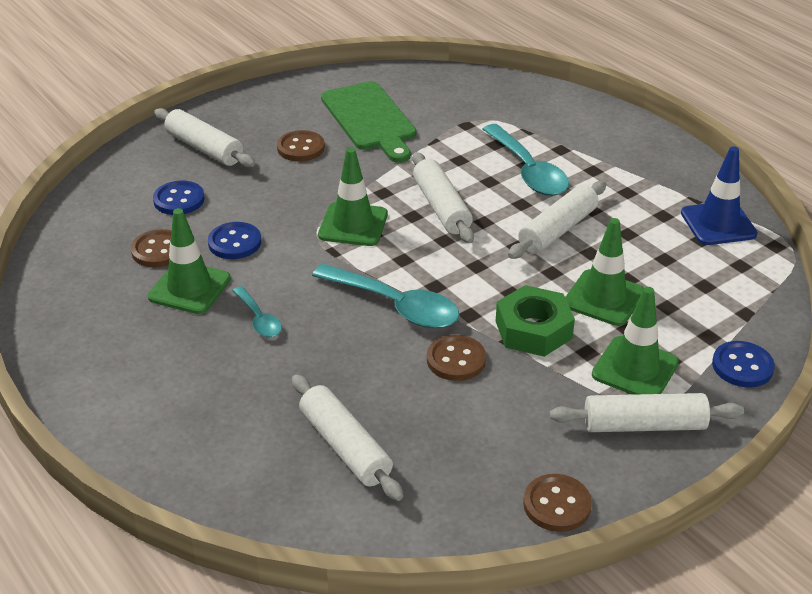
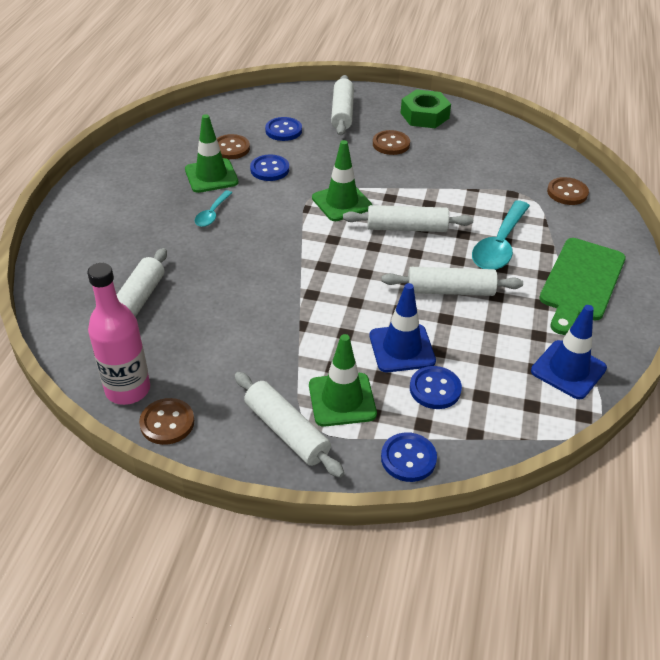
camera: 50 degrees right, 5 degrees up
(370, 119) = (459, 153): green cutting board -> green cutting board (581, 282)
(396, 306) = (284, 259): turquoise spoon -> none
(441, 207) = (406, 228): white rolling pin -> white rolling pin turned 60 degrees clockwise
(456, 360) = (260, 310): brown button -> brown button (567, 193)
(478, 514) = (128, 389): none -> pink bottle
(533, 330) = (328, 330): green nut -> green nut (424, 115)
(603, 298) = (402, 348): green traffic cone -> blue traffic cone
(673, 306) = (435, 389): none -> blue button

